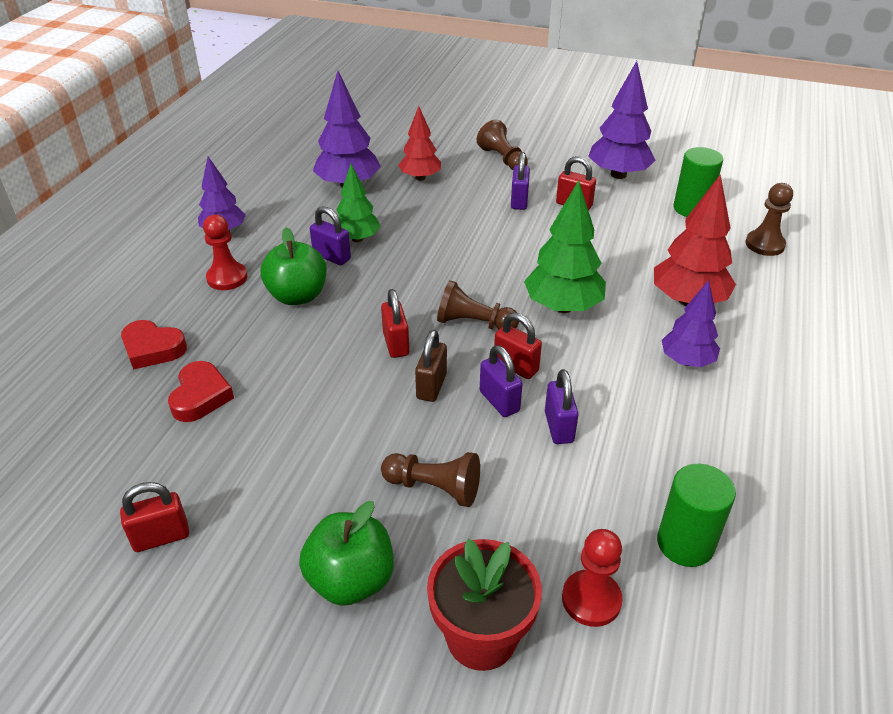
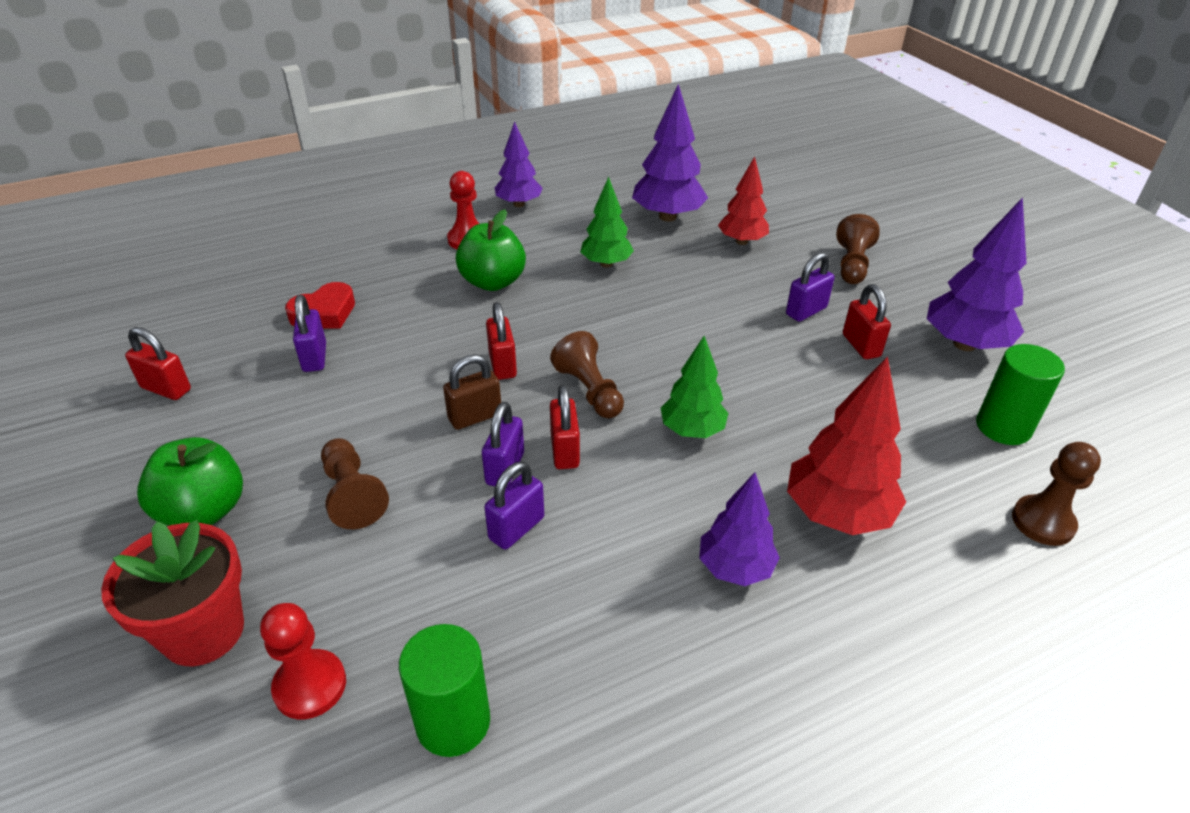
camera: 45 degrees right, 0 degrees up
(152, 349) = (349, 261): red heart -> none
(332, 257) = (564, 267): purple padlock -> purple padlock (314, 357)
(396, 344) = (502, 365): red padlock -> red padlock turned 45 degrees counterclockwise
(563, 307) = (692, 430): green tree -> green tree, size x0.65

